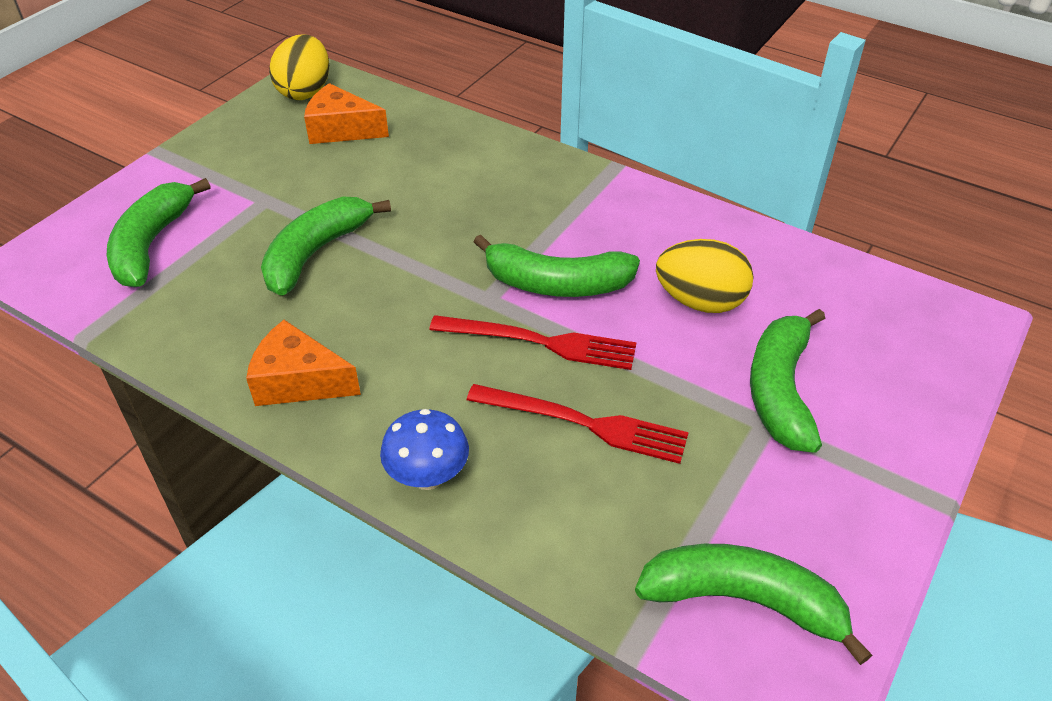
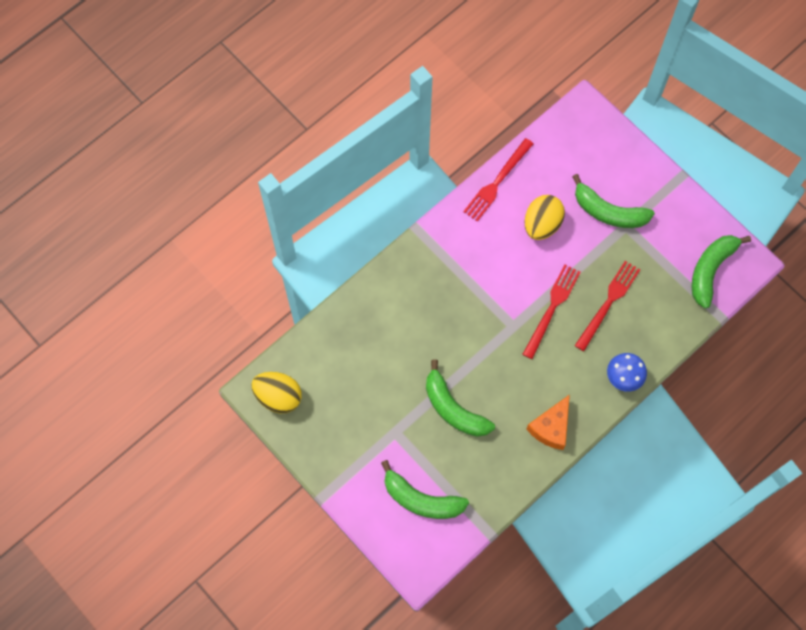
camera: 75 degrees left, 25 degrees up
(341, 129) = (332, 379): orange cheese -> none
(556, 284) = (511, 289): green banana -> none
(748, 235) = (497, 182): none -> red fork

